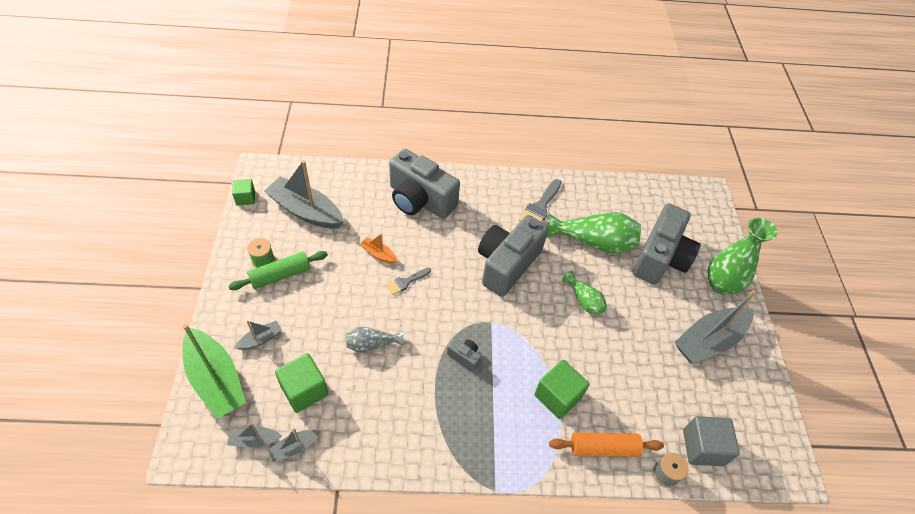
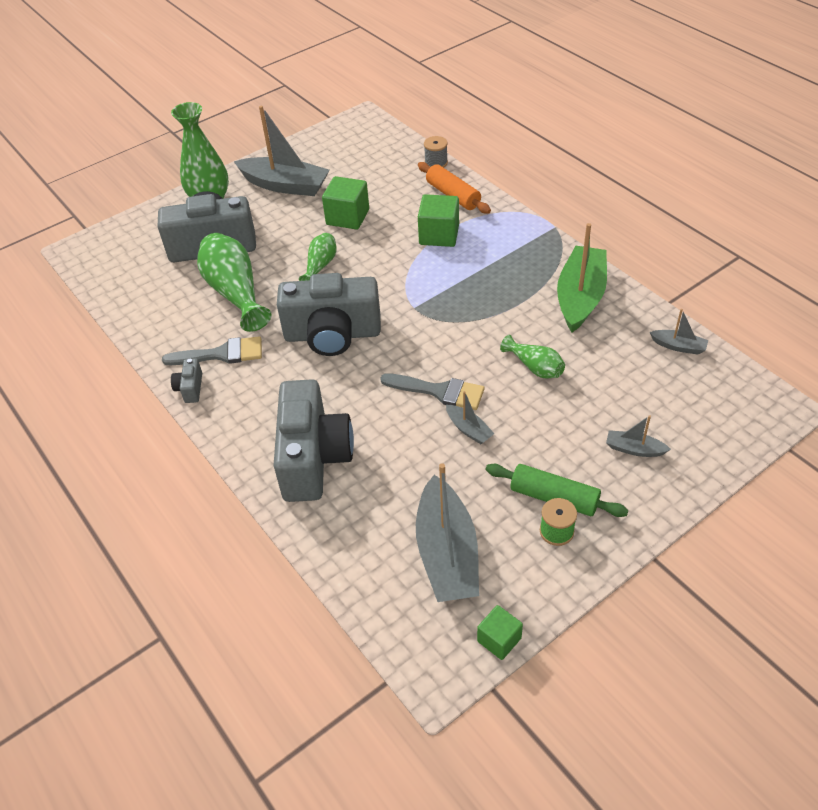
camera: 120 degrees left, 5 degrees down
(216, 379) = (708, 446): green boat -> green boat (580, 297)
(254, 440) = (709, 374): grey boat -> grey boat (469, 429)
(304, 390) = (632, 378): green cube -> green cube (347, 217)
(371, 344) = (535, 367): grey vase -> green vase
(378, 254) = (431, 437): orange boat -> none
(406, 282) = (439, 391): grey brush -> grey brush, size x1.61
(464, 357) = (470, 303): grey camera -> grey camera (190, 388)
(703, 447) = (392, 155): grey cube -> none

